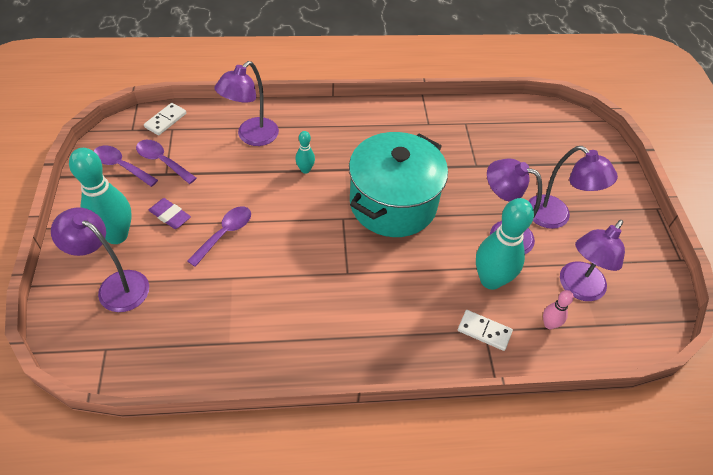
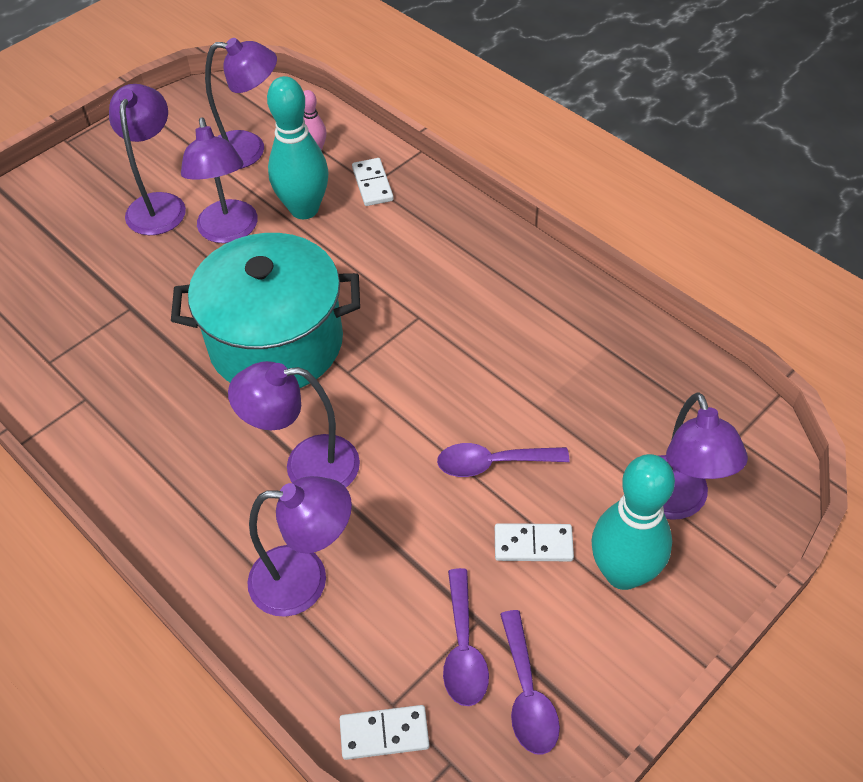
camera: 125 degrees left, 0 degrees up
(170, 216) = (533, 544): purple eraser -> white domino
(305, 170) = (306, 466): turquoise bowling pin -> purple lamp

